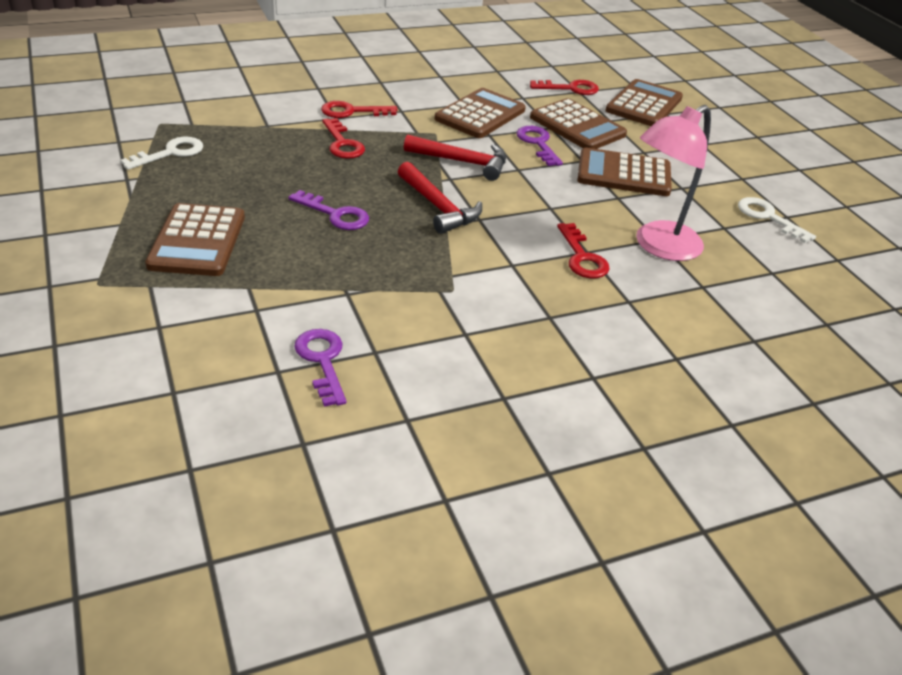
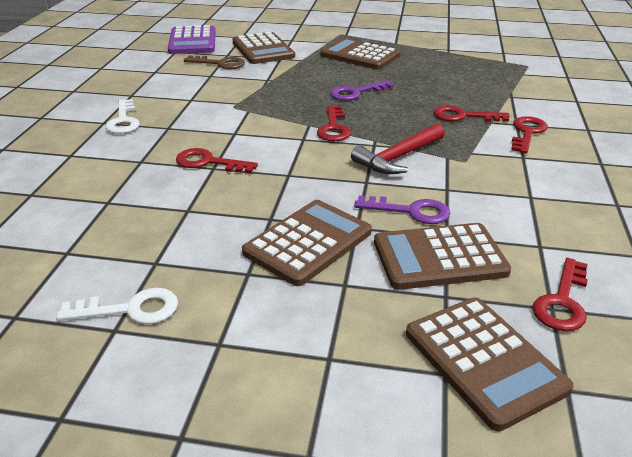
camera: 125 degrees right, 5 degrees down
(170, 153) = (477, 62): white key -> white key (123, 121)
(236, 446) = (192, 41): none -> purple calculator
(322, 361) = (220, 63): purple key -> brown key
(438, 207) = (333, 128): red hammer -> red key
(480, 115) = (497, 198): brown calculator -> brown calculator (263, 49)
(659, 247) = (177, 205): pink lamp -> none

